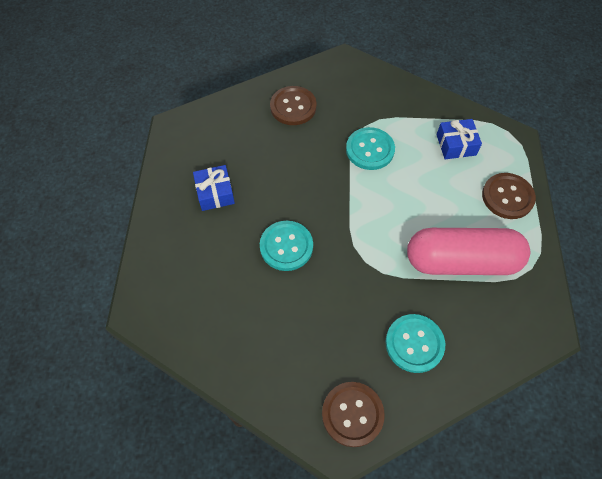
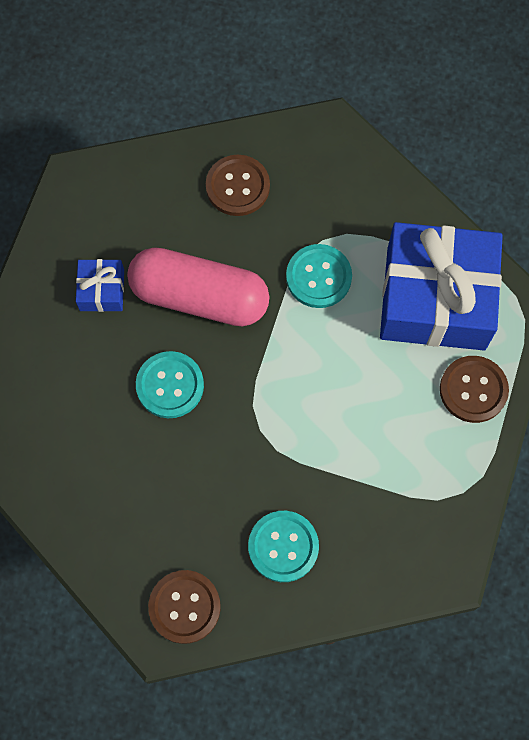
camera: 15 degrees right, 10 degrees up
(456, 145) = (436, 298): blue gift -> blue gift, size x2.34
(461, 261) = (379, 460): pink capsule -> pink capsule (199, 297)

